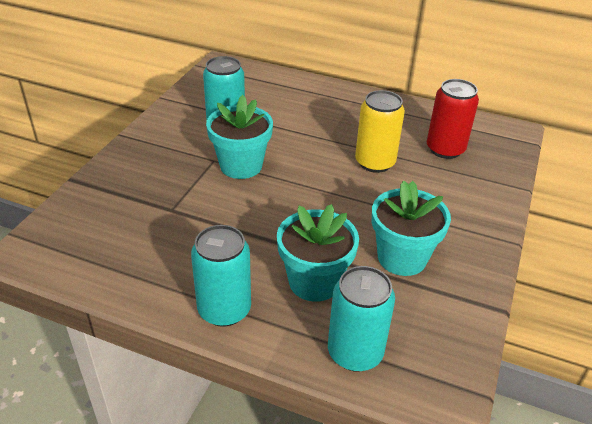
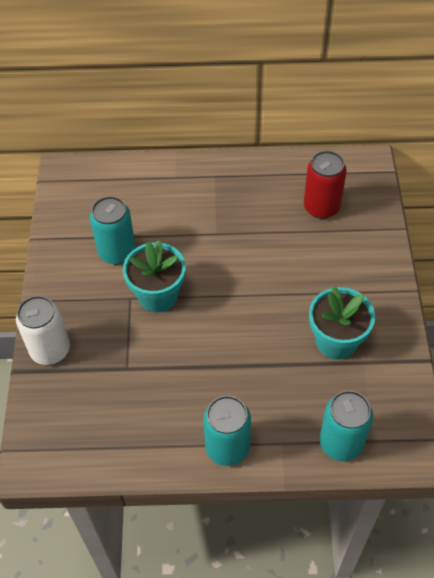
camera: 20 degrees left, 15 degrees up
(113, 174) = (50, 350): none -> white can
(314, 282) = (281, 392): turquoise flower pot -> none
(375, 162) = (270, 246): yellow can -> none

